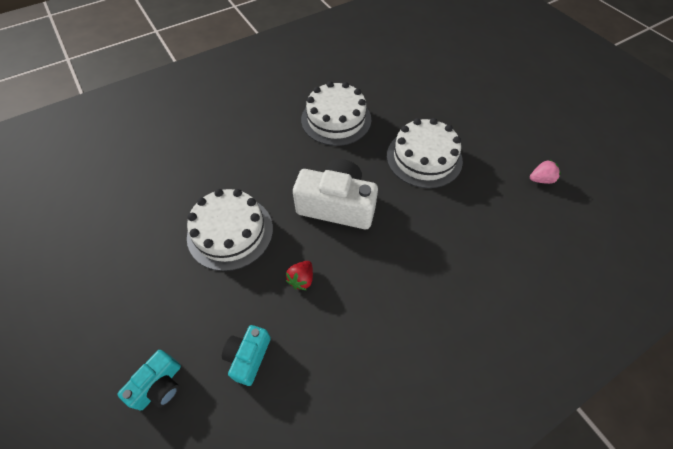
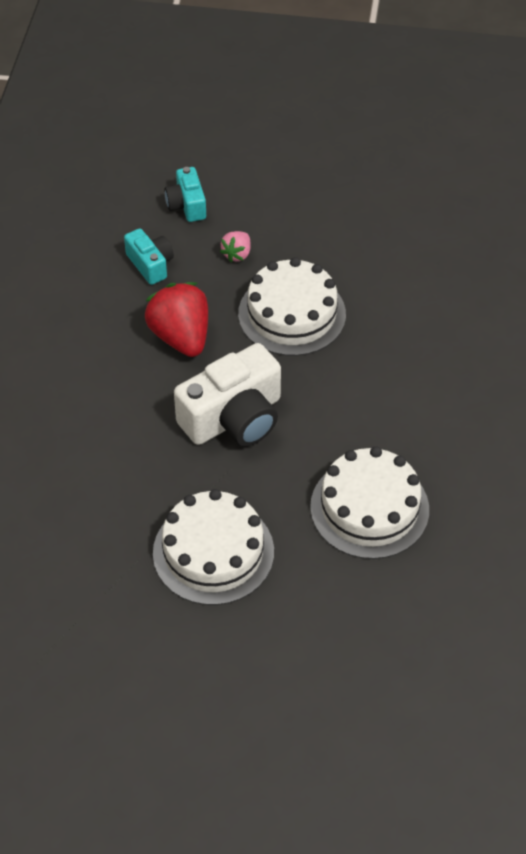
camera: 130 degrees right, 5 degrees down
(301, 279) = (181, 337): red strawberry -> red strawberry, size x2.01
(540, 179) = (57, 647): pink strawberry -> pink strawberry (237, 254)

